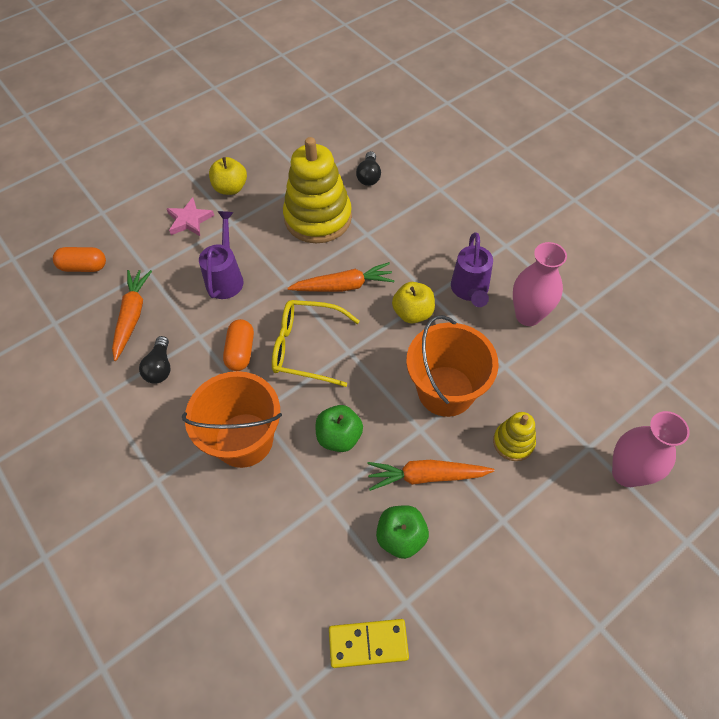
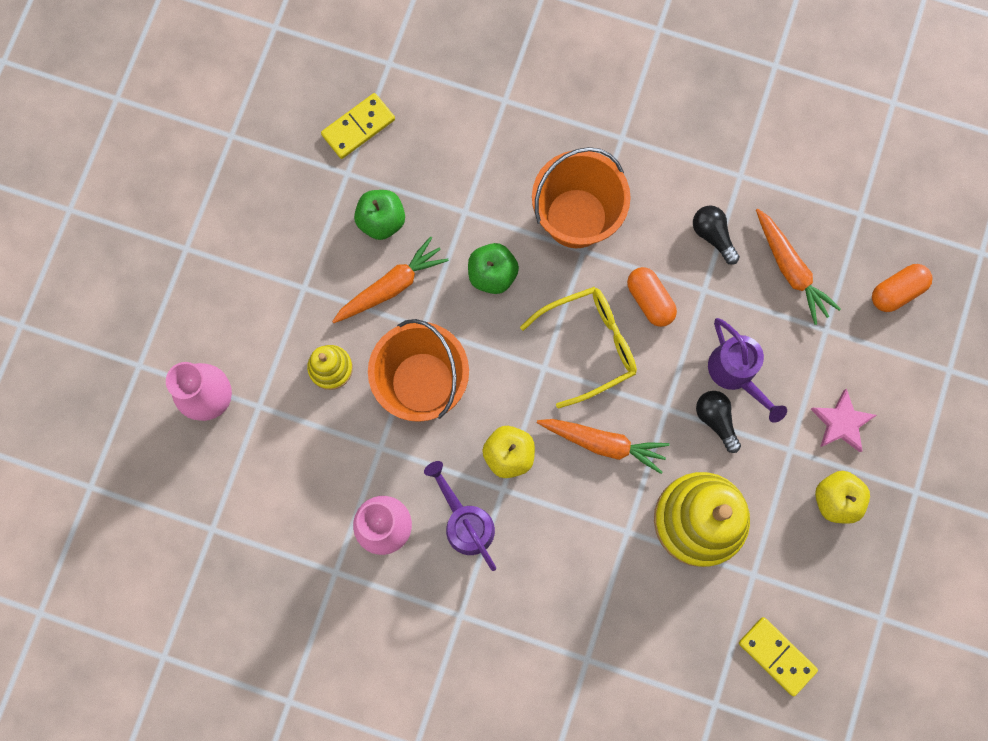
camera: 145 degrees right, 20 degrees up
(330, 142) = (776, 656): none -> yellow domino
(343, 286) = (604, 443): orange carrot -> orange carrot turned 120 degrees counterclockwise
(369, 176) = (686, 626): black light bulb -> black light bulb (716, 420)

